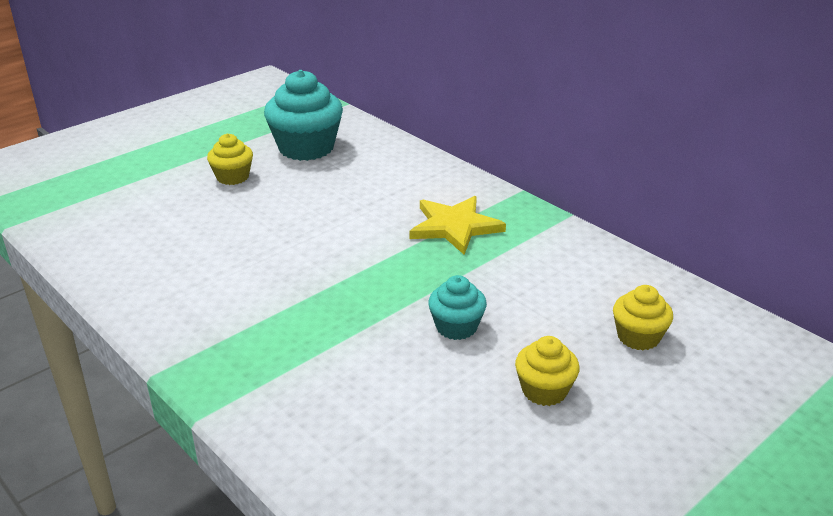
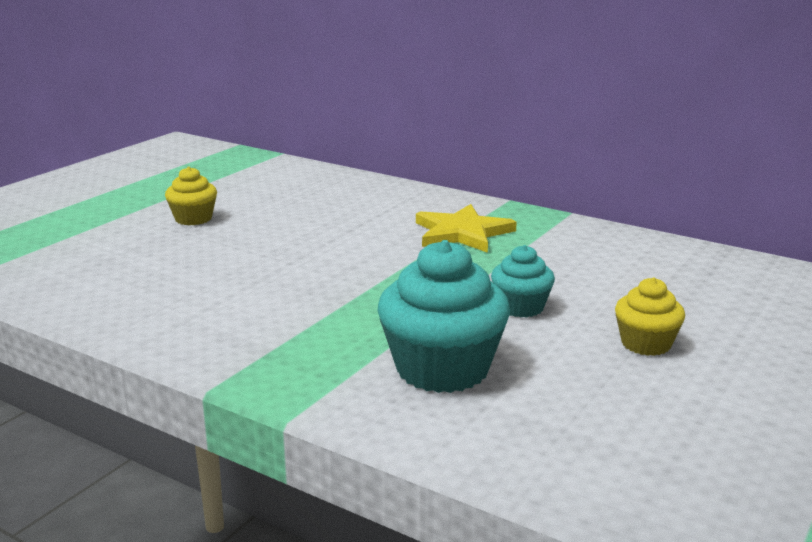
camera: 15 degrees left, 10 degrees down
(306, 148) = (261, 189): turquoise cupcake -> turquoise cupcake (442, 369)
(638, 337) = (704, 293): yellow cupcake -> none

